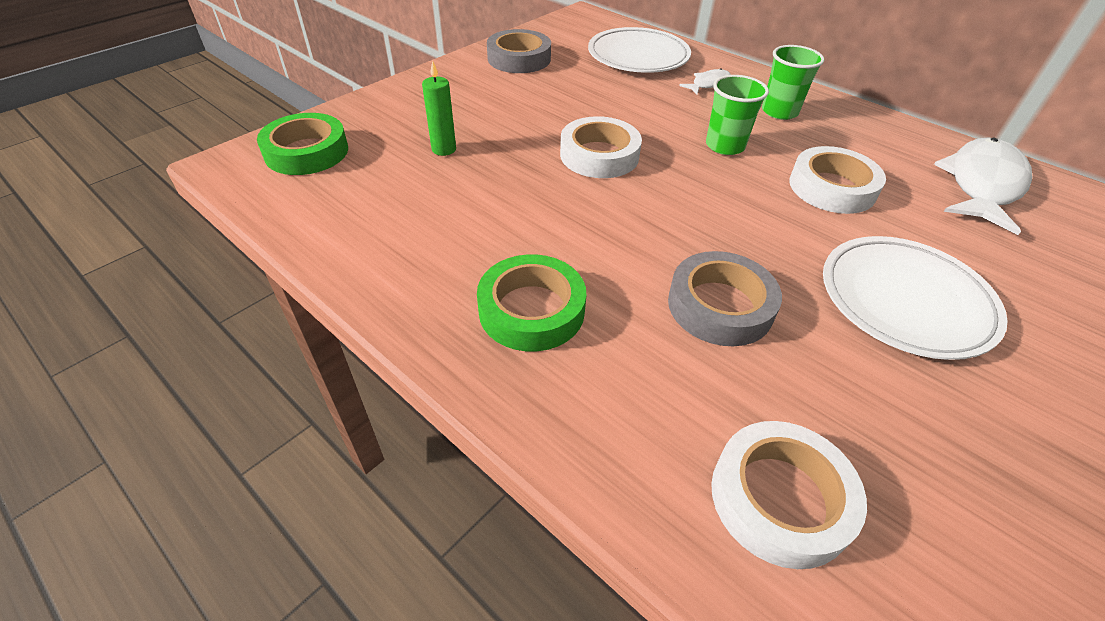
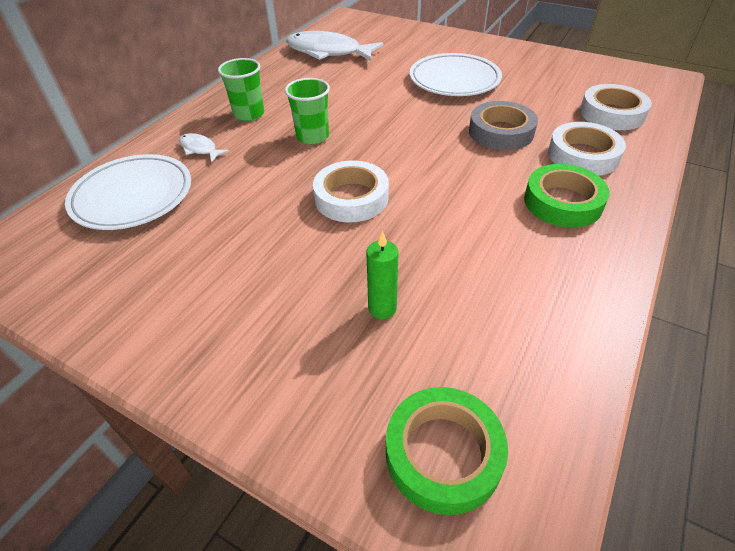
camera: 100 degrees left, 0 degrees up
(519, 59) = (134, 296): grey tape -> none
(832, 188) = (353, 96): white tape -> white tape (583, 155)

